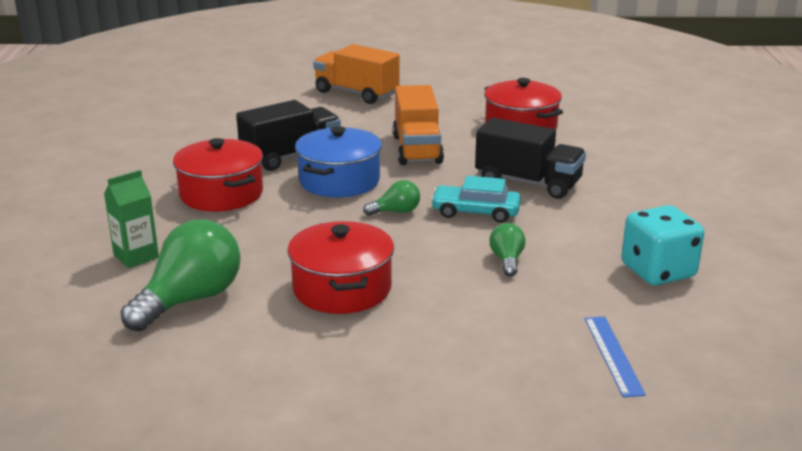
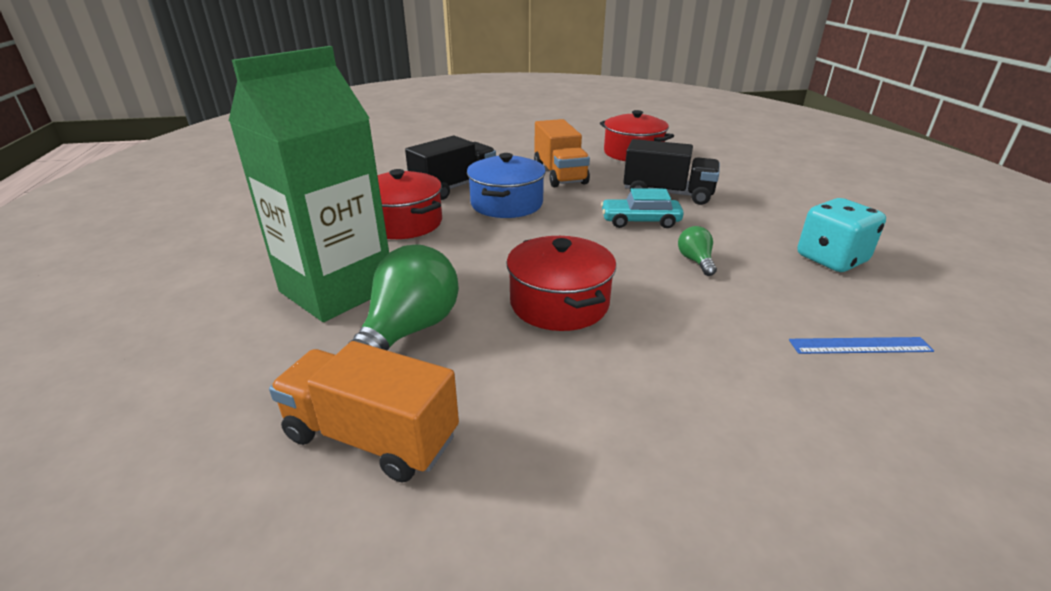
camera: 10 degrees left, 5 degrees up
(136, 256) = (337, 290): green carton -> green carton, size x2.39
(356, 93) = (487, 137): orange truck -> orange truck (372, 437)
(396, 212) = (571, 226): green light bulb -> none
(613, 355) = (860, 346): blue ruler -> blue ruler turned 75 degrees counterclockwise

